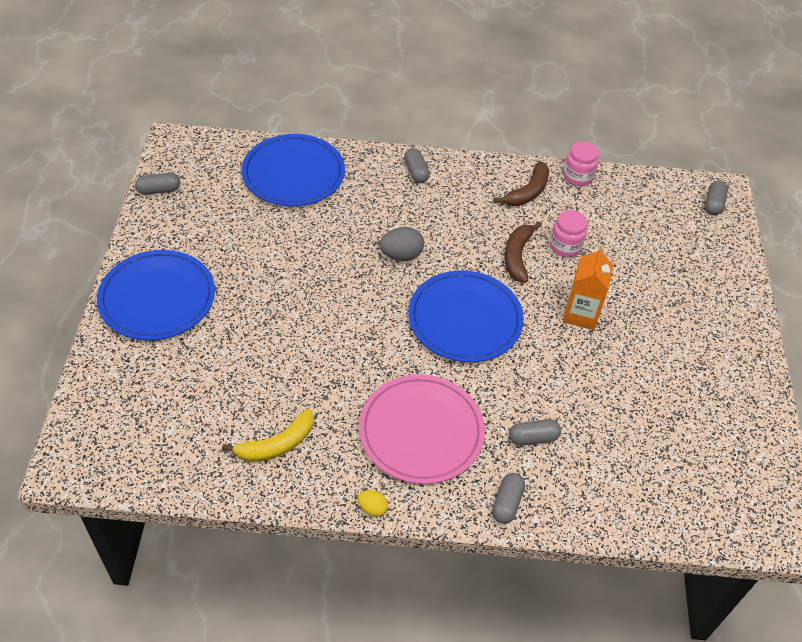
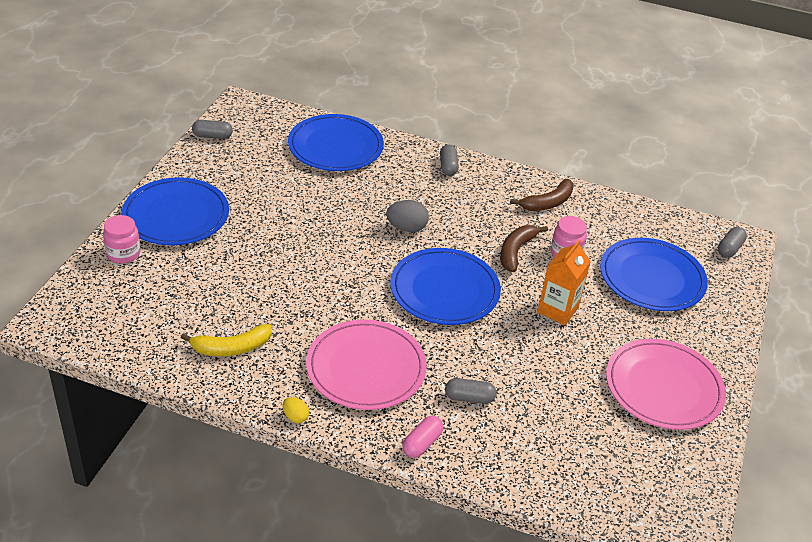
camera: 15 degrees right, 10 degrees down
(507, 503) = (422, 443): grey capsule -> pink capsule
(578, 176) = (602, 200): pink jar -> pink jar (123, 253)
(655, 255) = (652, 278): none -> blue plate
(707, 376) = (663, 387): none -> pink plate

